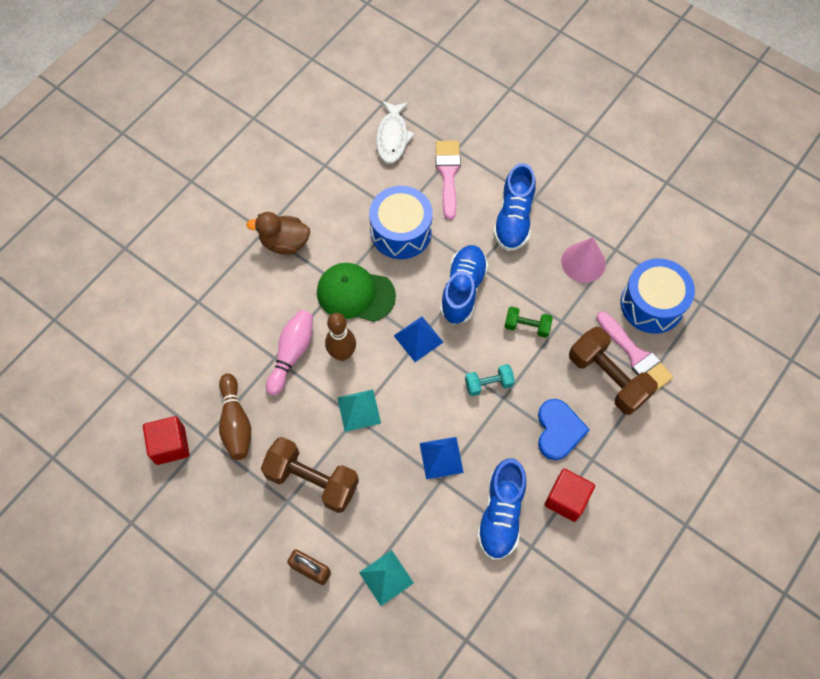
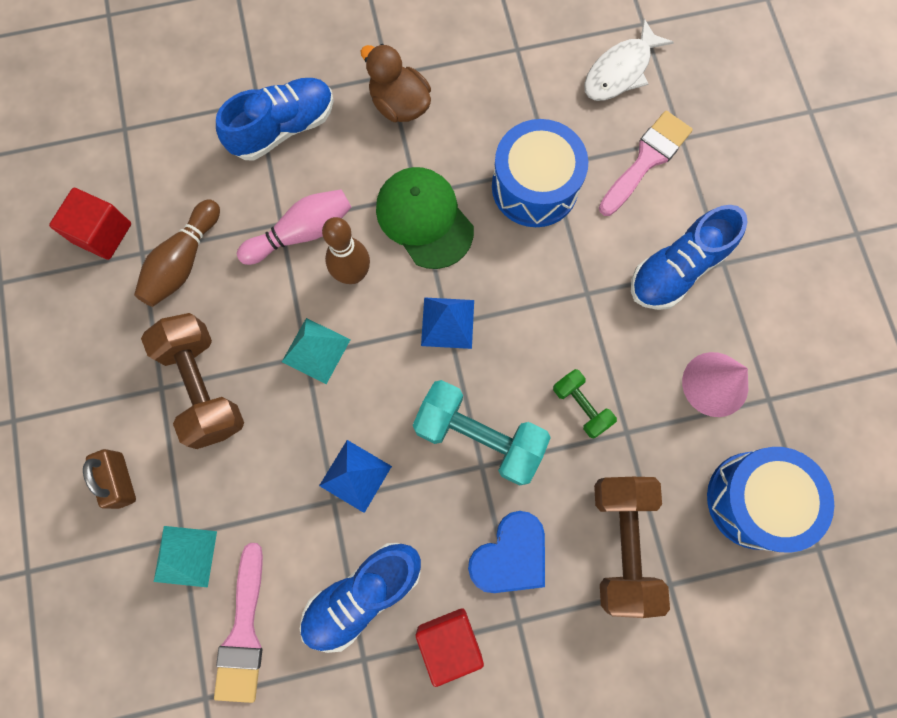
camera: 40 degrees right, 10 degrees up
(463, 290) = (545, 306): blue shoe -> blue shoe (283, 128)
(488, 384) = (479, 436): turquoise dumbbell -> turquoise dumbbell, size x1.87
(635, 355) = (679, 544): pink brush -> pink brush (244, 632)

